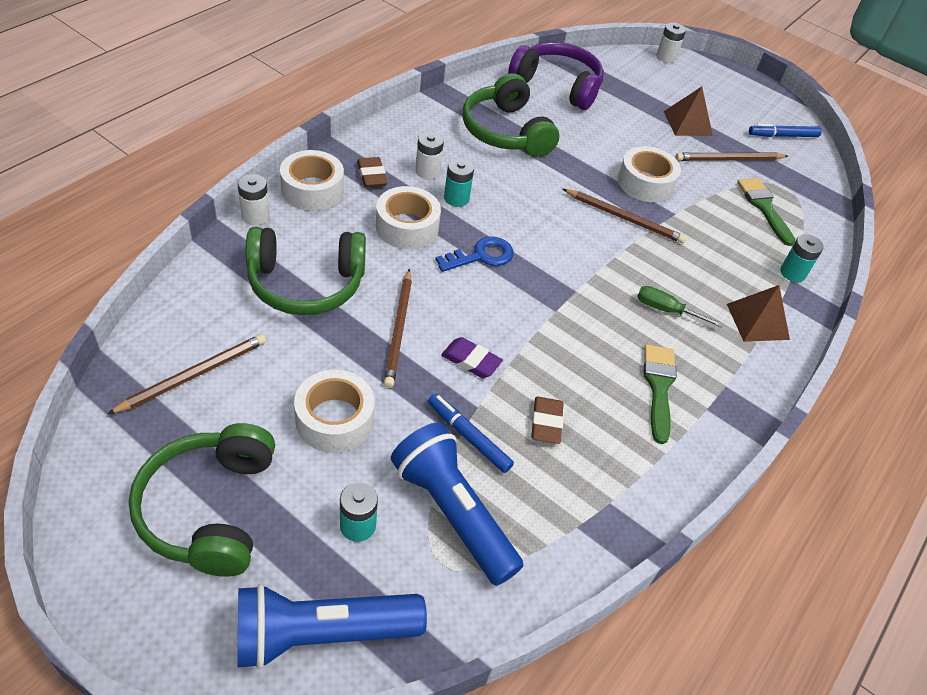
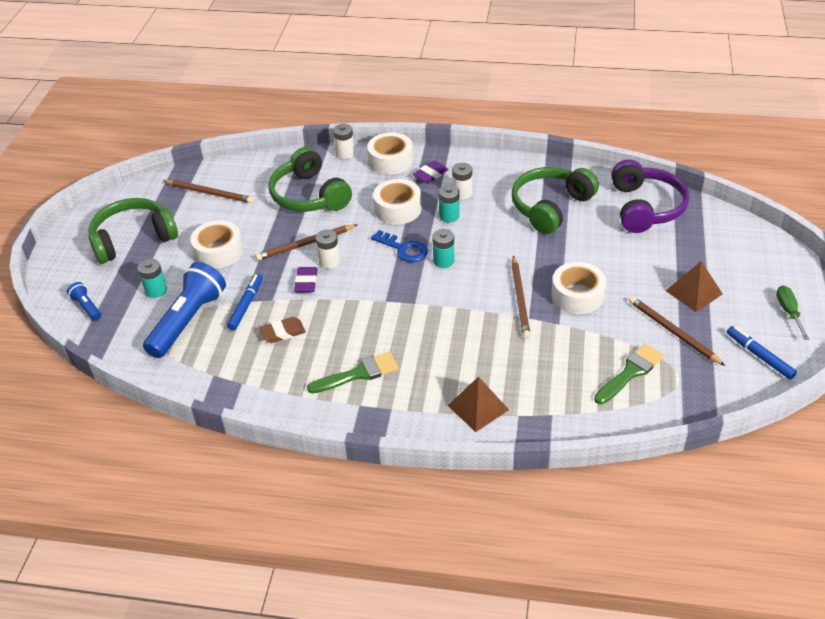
camera: 70 degrees right, 5 degrees down
(321, 634) = (86, 307): blue flashlight -> blue flashlight, size x0.46
(372, 175) = (430, 175): brown eraser -> purple eraser
(666, 57) = (780, 248): white battery -> white battery (329, 261)
(666, 310) = (440, 354): green screwdriver -> green screwdriver (789, 312)
(792, 273) = (560, 413): turquoise battery -> turquoise battery (443, 261)

